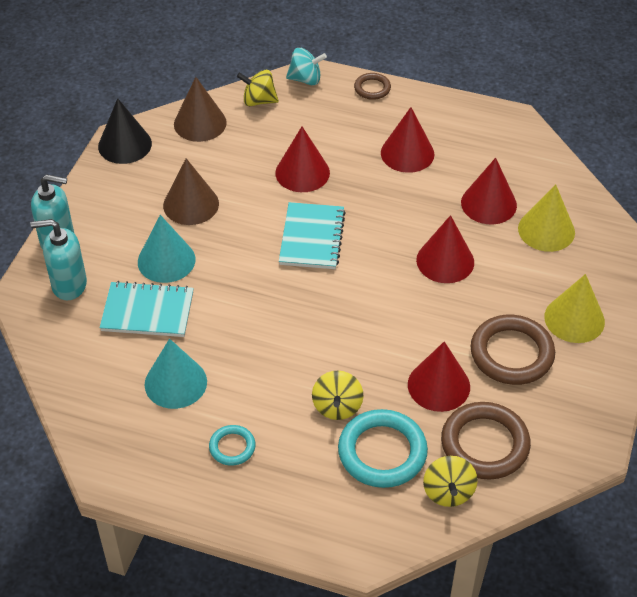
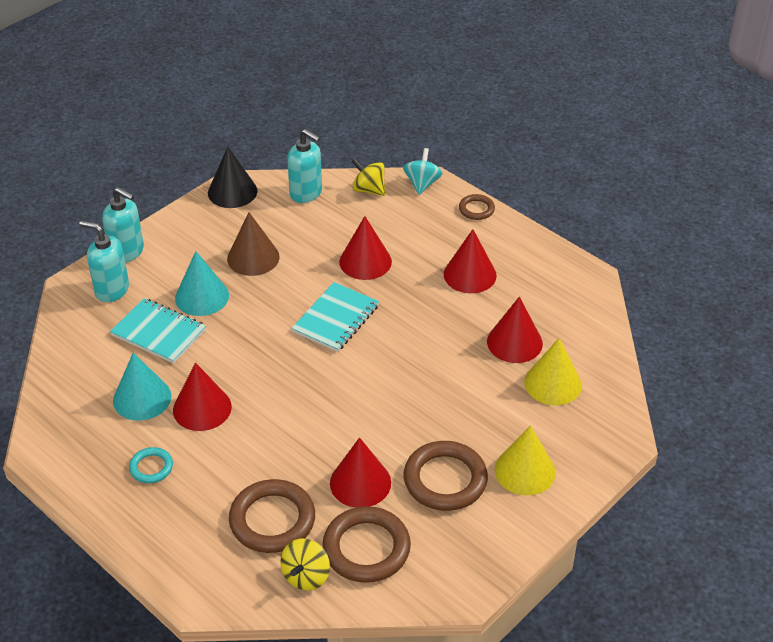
camera: 25 degrees right, 5 degrees down
(200, 123) = (306, 193): brown cone -> turquoise soap dispenser
(305, 79) = (422, 184): turquoise spinning top -> turquoise spinning top turned 105 degrees counterclockwise
(337, 406) = (260, 467): yellow spinning top -> none
(382, 452) = (272, 520): turquoise ring -> brown ring
(445, 261) = (440, 378): red cone -> red cone (202, 408)

